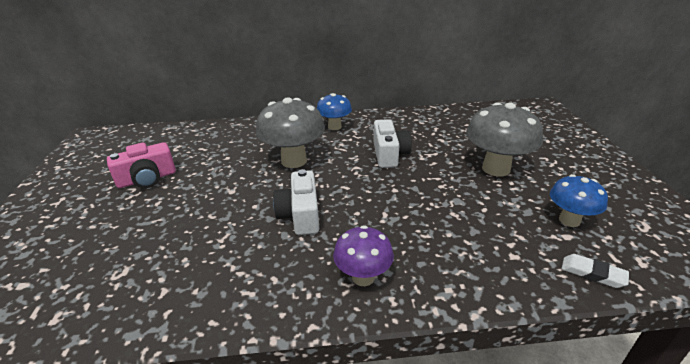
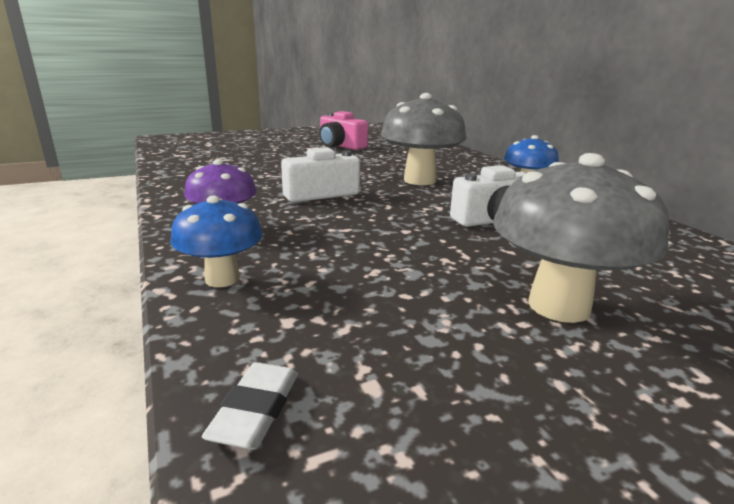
camera: 70 degrees right, 10 degrees down
(569, 220) = (434, 394): blue mushroom -> blue mushroom (222, 279)

